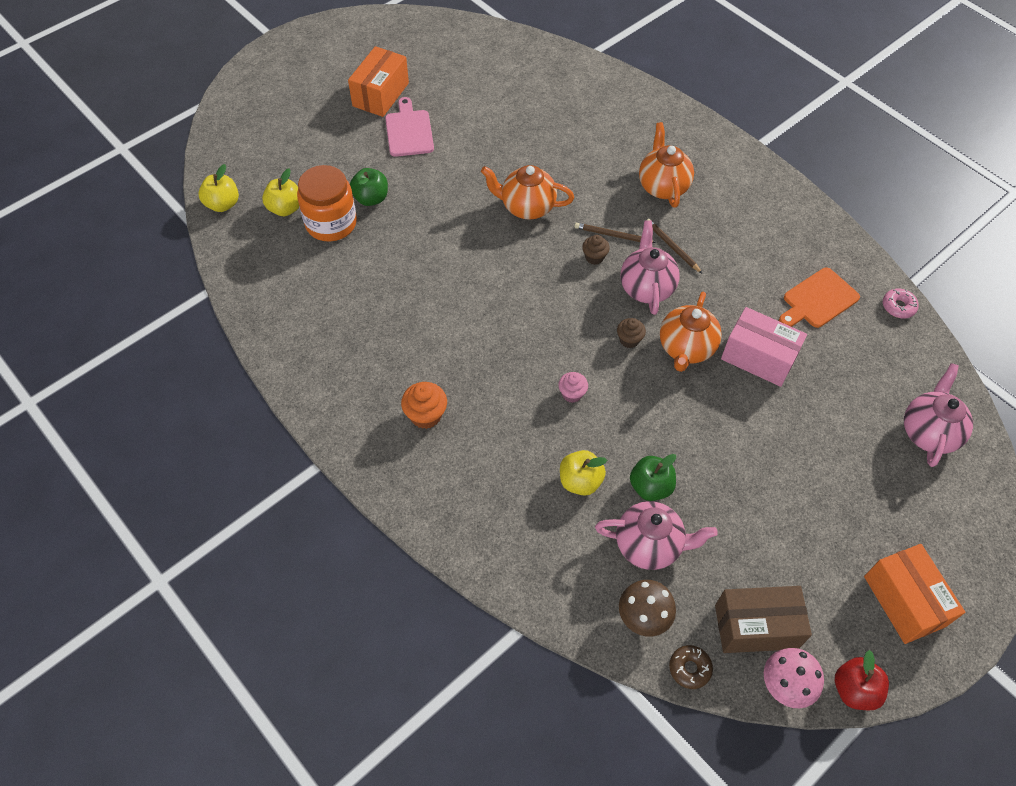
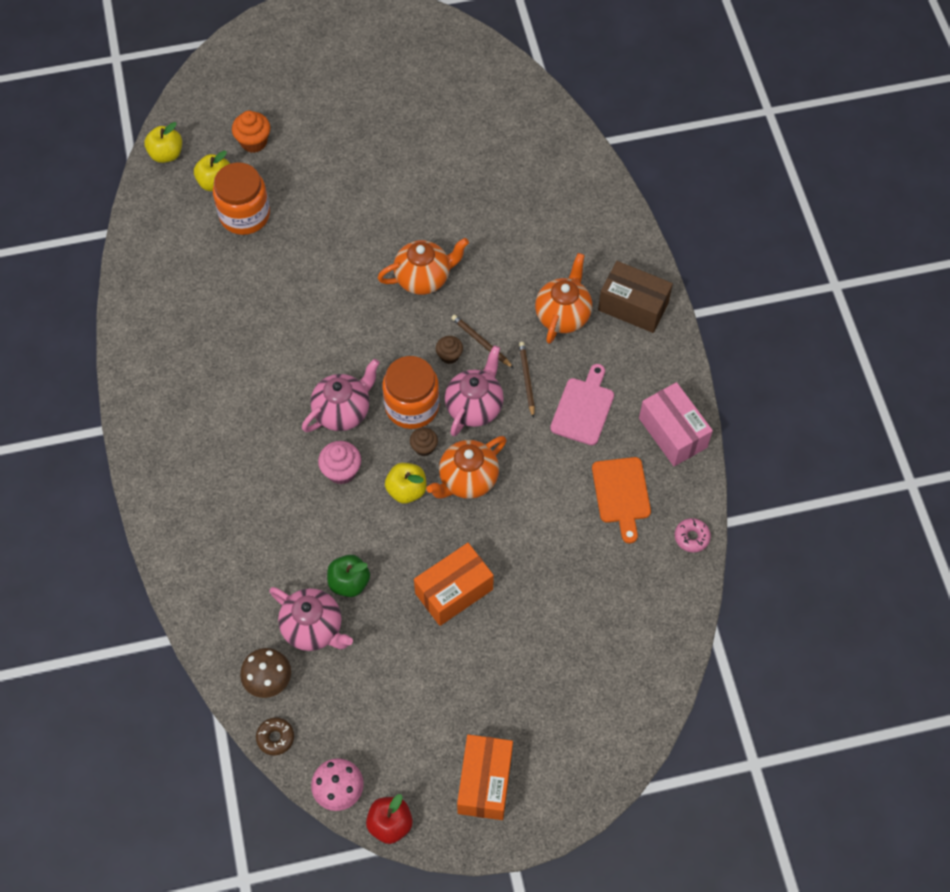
camera: 30 degrees right, 5 degrees up
(371, 198) = (293, 206): green apple -> none
(381, 94) = (369, 101): orange box -> orange box (454, 591)
(409, 131) = (370, 151): pink cutting board -> pink cutting board (583, 408)
(426, 415) = (211, 430): orange cupcake -> orange cupcake (254, 142)
(527, 207) = (423, 278): orange teapot -> orange teapot turned 120 degrees clockwise
(572, 394) = (341, 471): pink cupcake -> pink cupcake, size x1.50
(580, 481) = (296, 548): yellow apple -> yellow apple (406, 490)
(593, 311) = (412, 406): none -> orange jar
(756, 627) = (350, 736): brown box -> brown box (633, 306)
(758, 357) = (525, 519): pink box -> pink box (673, 433)
(818, 300) = (621, 494): orange cutting board -> orange cutting board turned 90 degrees counterclockwise
(928, 432) = (622, 661): pink teapot -> pink teapot (343, 411)

